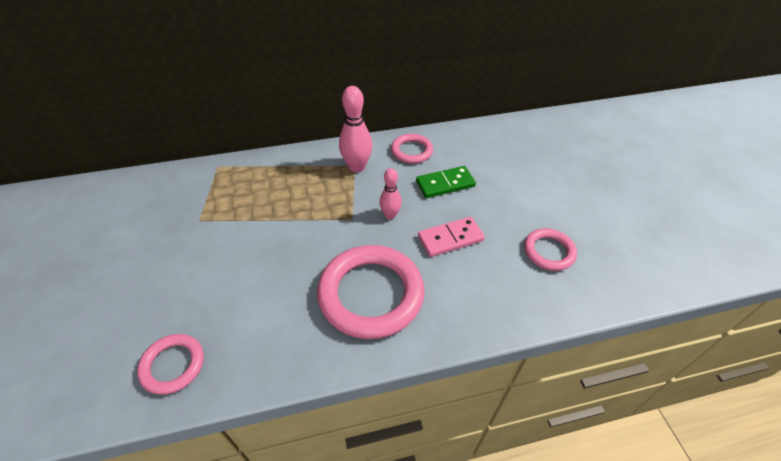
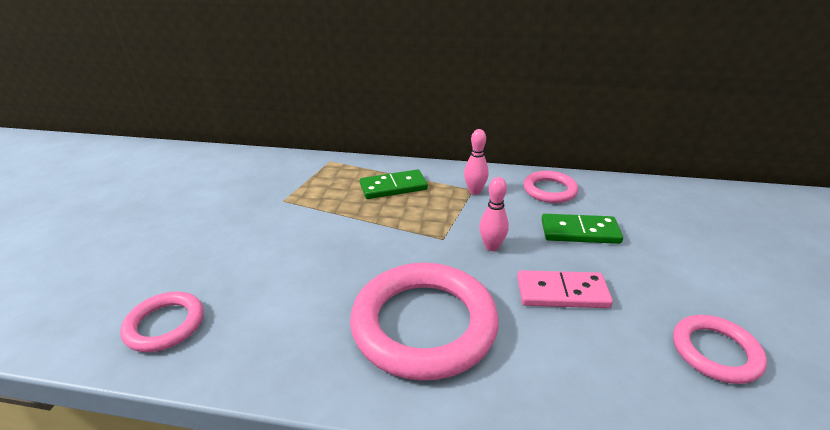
camera: 25 degrees right, 15 degrees down
(289, 180) = (393, 187): none -> green domino
(357, 167) = (475, 191): pink bowling pin -> pink bowling pin, size x0.61

